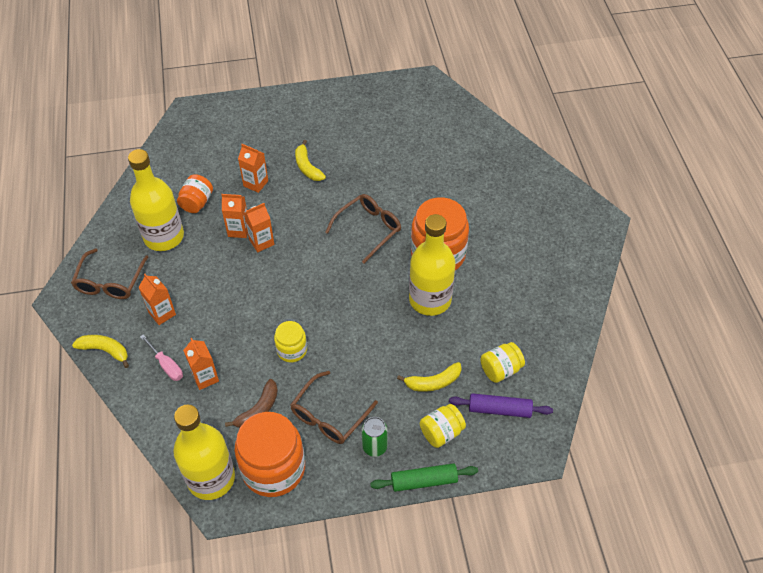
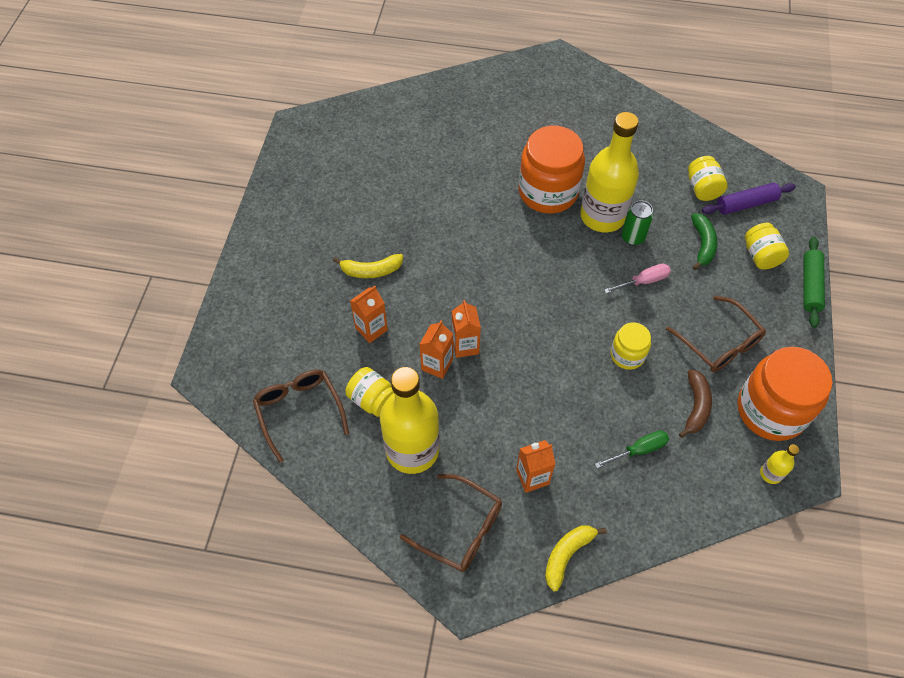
camera: 70 degrees left, 5 degrees up
(166, 365) = (610, 488): pink screwdriver -> pink screwdriver (644, 281)
(197, 202) = (372, 400): orange jar -> yellow jar
(205, 377) = (639, 450): orange carton -> green screwdriver
(211, 478) = (771, 474): yellow bottle -> yellow bottle, size x0.41
(258, 410) = (695, 406): brown banana -> brown banana turned 45 degrees clockwise
(369, 228) = (489, 239): brown glasses -> brown glasses (299, 410)
(374, 447) = (764, 314): green can -> green can (633, 237)
(433, 382) = (702, 244): yellow banana -> green banana
(499, 409) = (746, 204): purple rolling pin -> purple rolling pin turned 45 degrees clockwise

